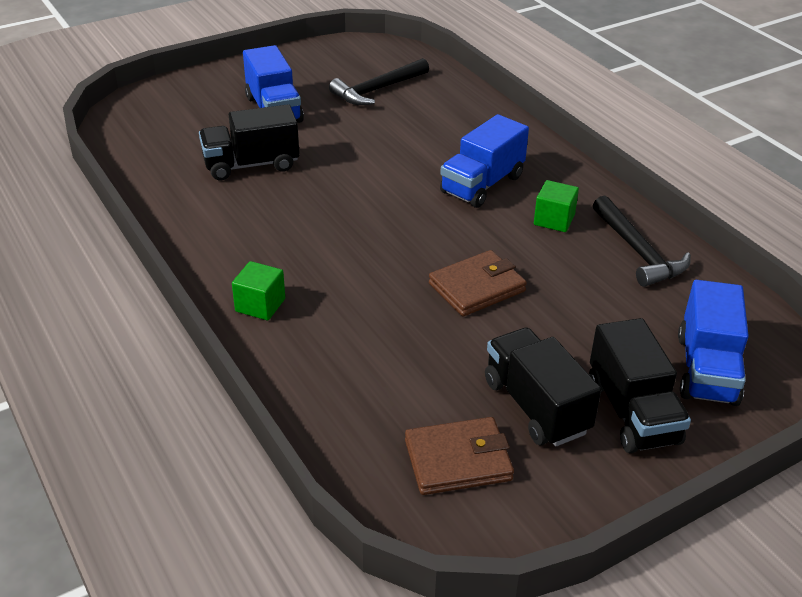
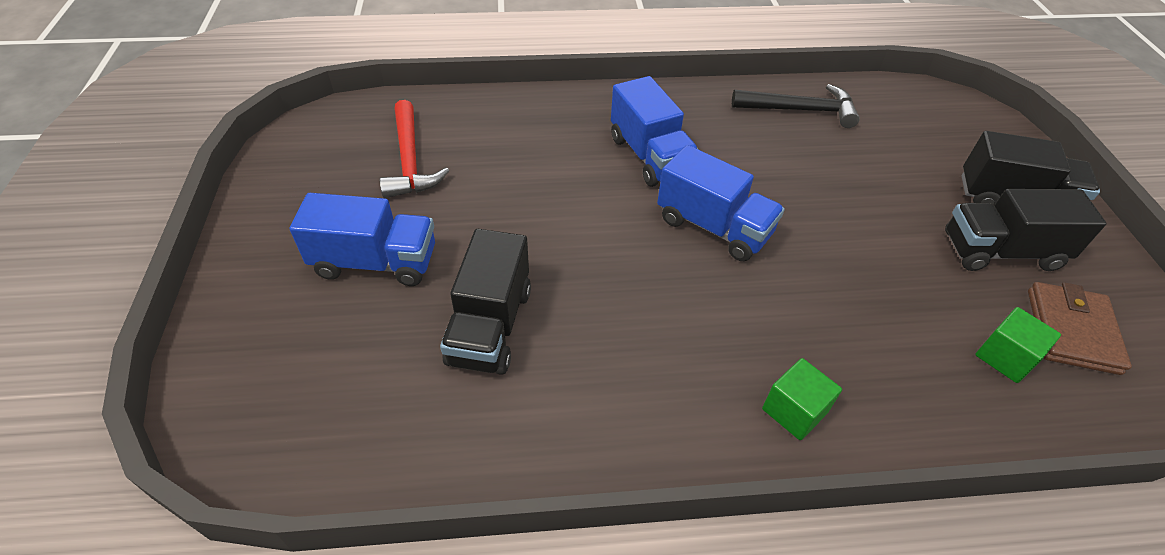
camera: 65 degrees left, 10 degrees up
(378, 90) = (410, 160): black hammer -> red hammer
(477, 287) = (819, 223): brown wallet -> none
(554, 220) = (732, 136): green cube -> green cube (1005, 357)
(707, 369) = (964, 140): blue truck -> blue truck (713, 227)

